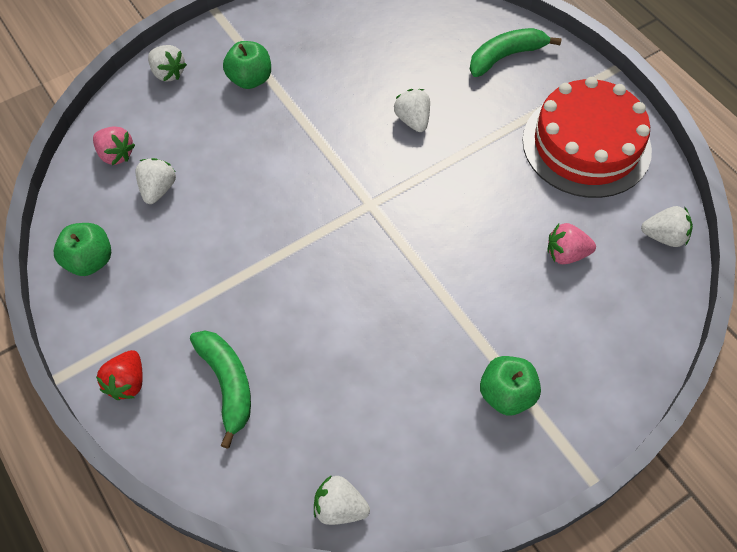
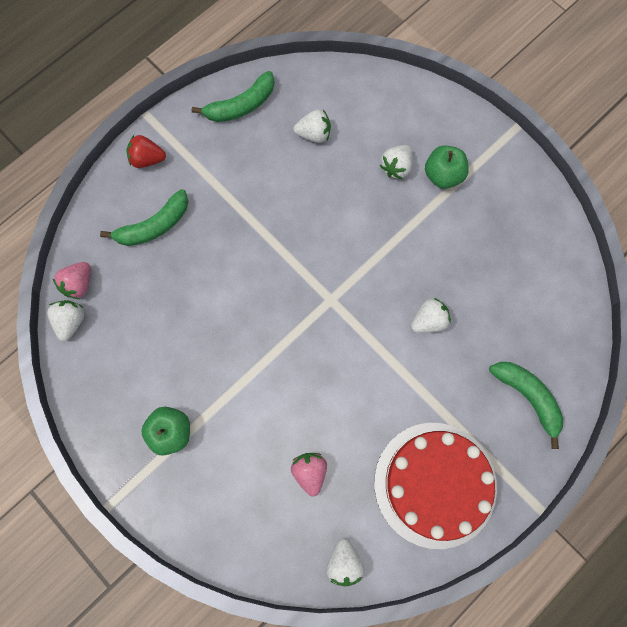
camera: 80 degrees right, 15 degrees up
(89, 261) = (241, 105): green apple -> green banana
(116, 154) = (341, 94): pink strawberry -> pink strawberry (79, 284)
(168, 73) = (434, 109): white strawberry -> white strawberry (396, 167)

